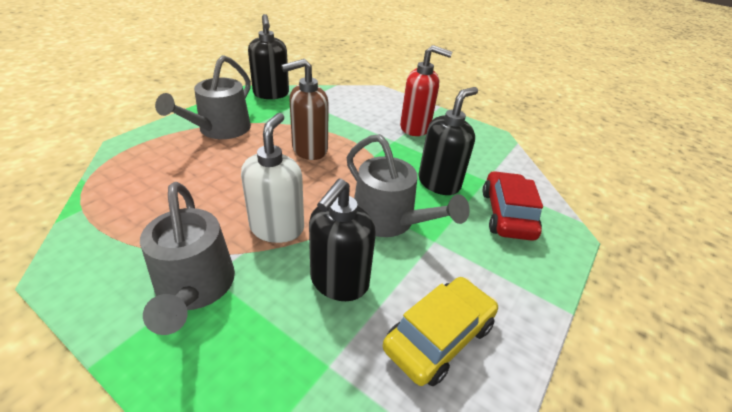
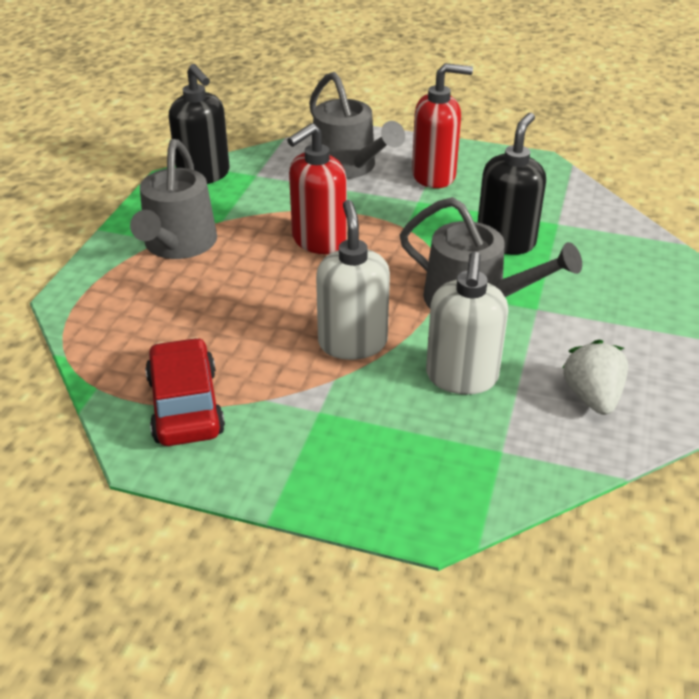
camera: 15 degrees left, 0 degrees up
(194, 287) = (311, 426): grey watering can -> grey watering can (348, 166)
(309, 149) = (318, 241): brown soap dispenser -> red soap dispenser
(339, 282) = (461, 377): black soap dispenser -> white soap dispenser
(438, 336) = (592, 397): yellow car -> white strawberry
(507, 214) = (601, 258): red car -> red car (185, 405)

